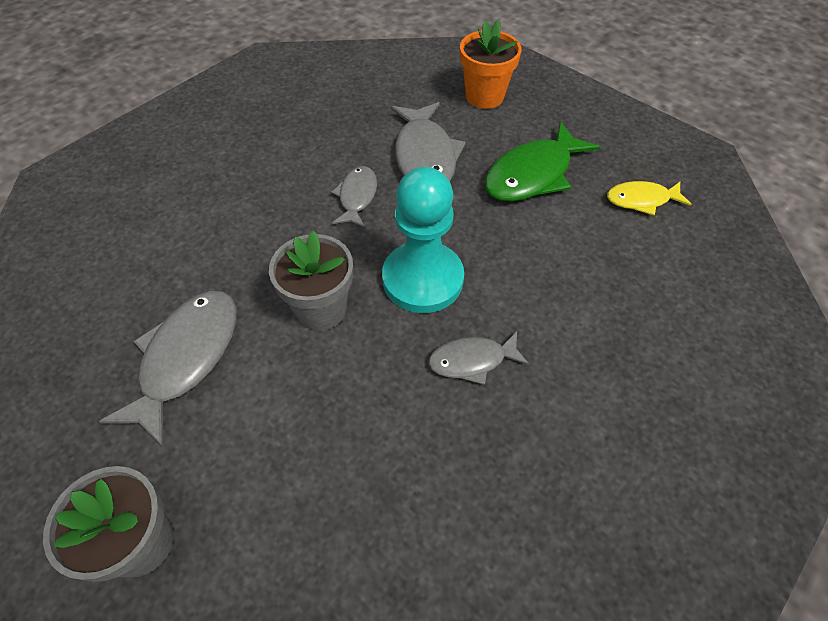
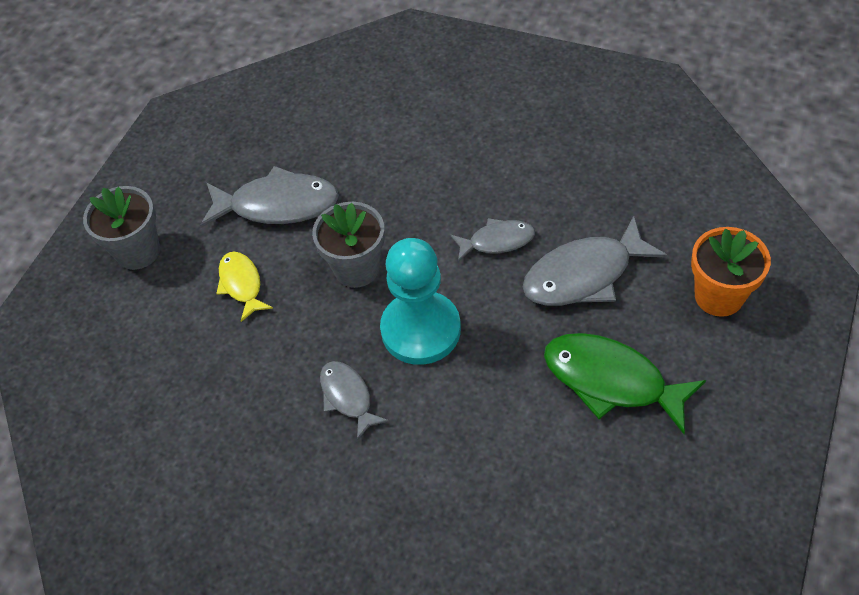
camera: 75 degrees right, 0 degrees up
(641, 200) = (629, 500): yellow fish -> yellow fish (241, 284)

